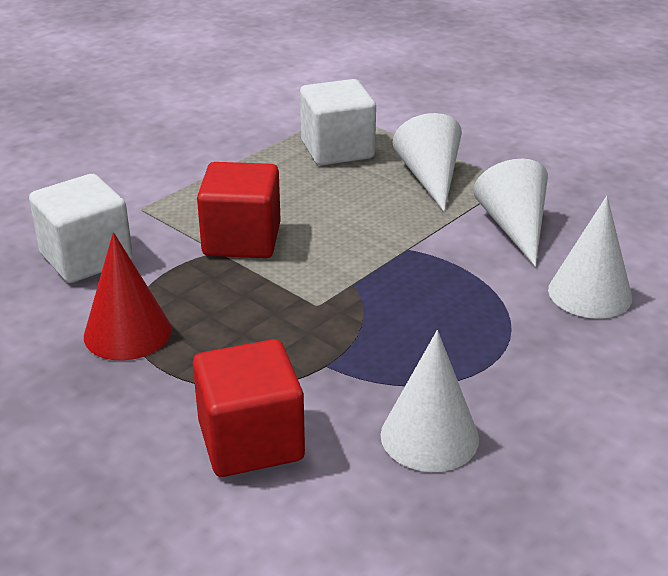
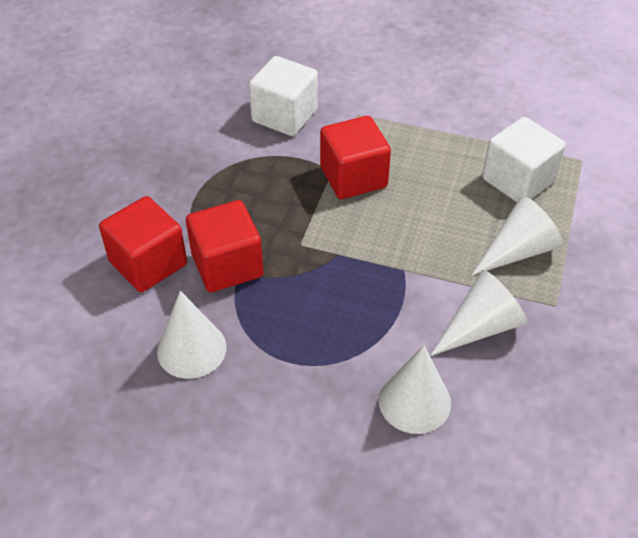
camera: 65 degrees right, 15 degrees up
(127, 332) = (220, 167): red cone -> none
(308, 371) = (227, 265): none -> red cube

